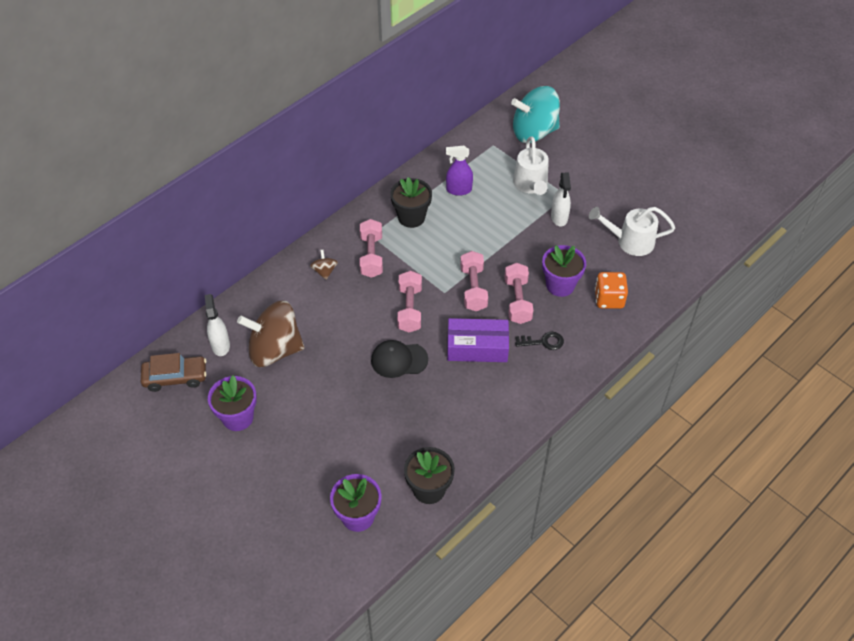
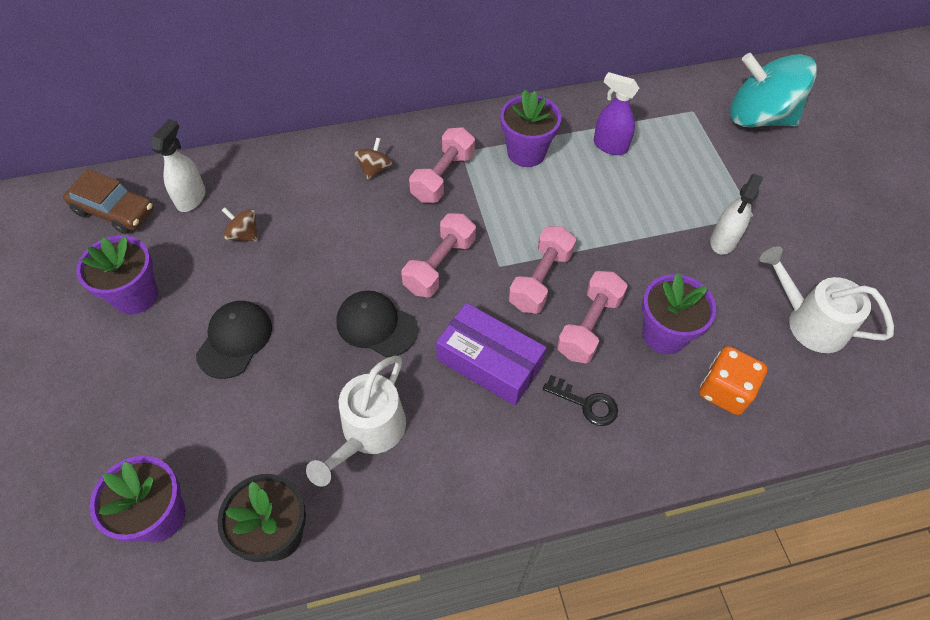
camera: 30 degrees right, 5 degrees up
(275, 350) = (244, 234): brown spinning top -> brown spinning top, size x0.42
(322, 410) = (235, 340): none -> black cap
(411, 217) = (526, 153): black flower pot -> purple flower pot
(531, 185) = (711, 181): white watering can -> white watering can (368, 433)

